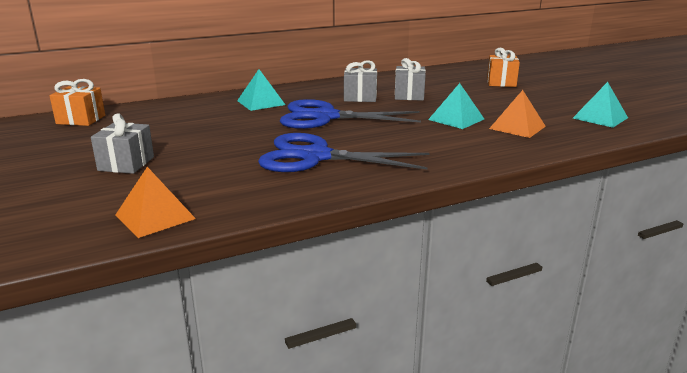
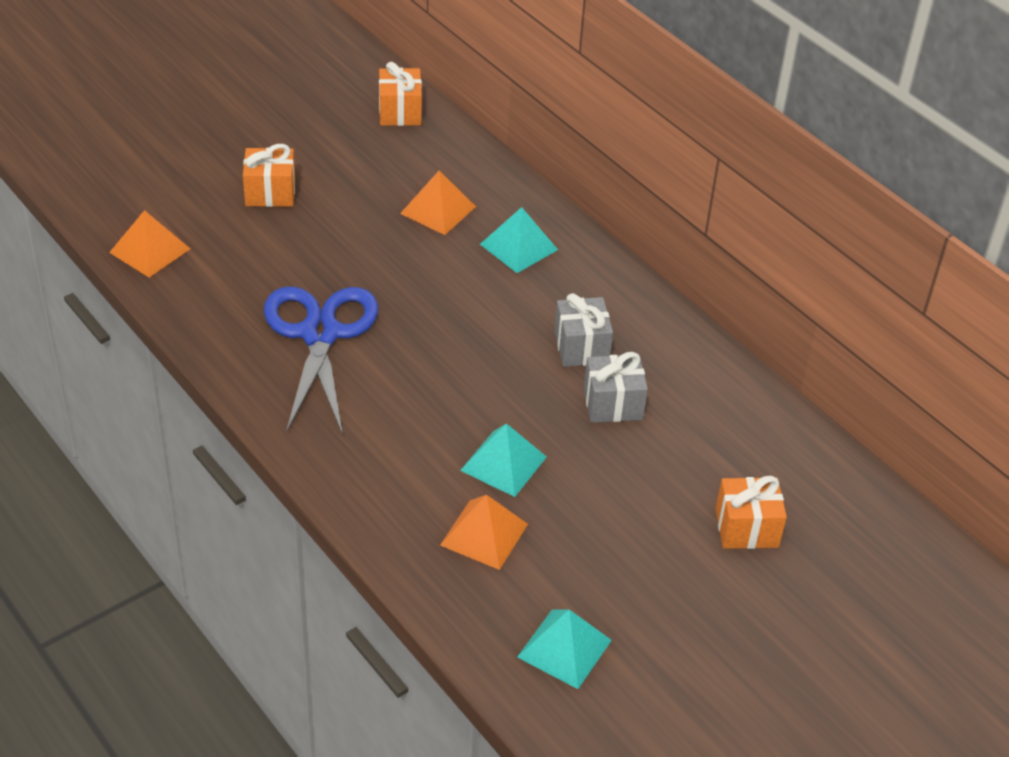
camera: 75 degrees right, 20 degrees up
(126, 164) = (270, 193): grey gift -> orange gift
(205, 117) = (438, 210): none -> orange pyramid
(325, 117) = (472, 322): blue scissors -> none

